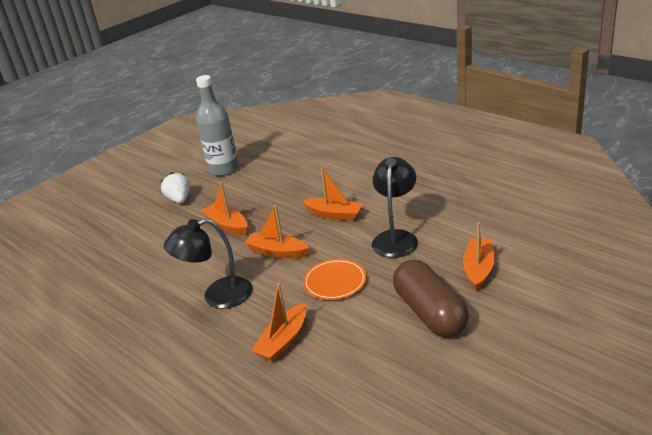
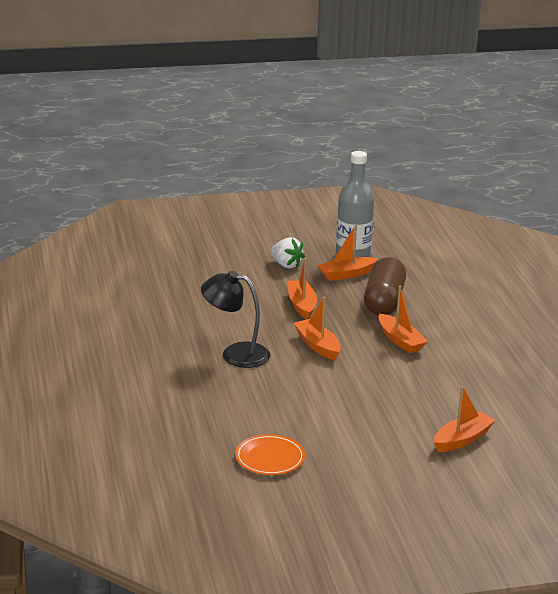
camera: 30 degrees right, 5 degrees down
(179, 199) = (286, 265): white strawberry -> white strawberry turned 120 degrees clockwise
(283, 341) = (249, 407): orange boat -> orange boat (346, 274)
(335, 281) = (335, 389): orange plate -> orange plate (270, 458)
(396, 238) = (427, 384): black lamp -> none
(430, 313) = (380, 446): brown capsule -> brown capsule (384, 301)

